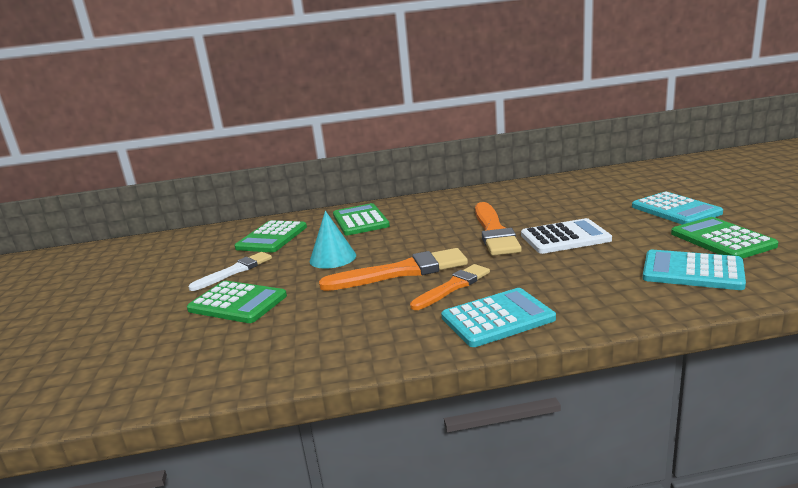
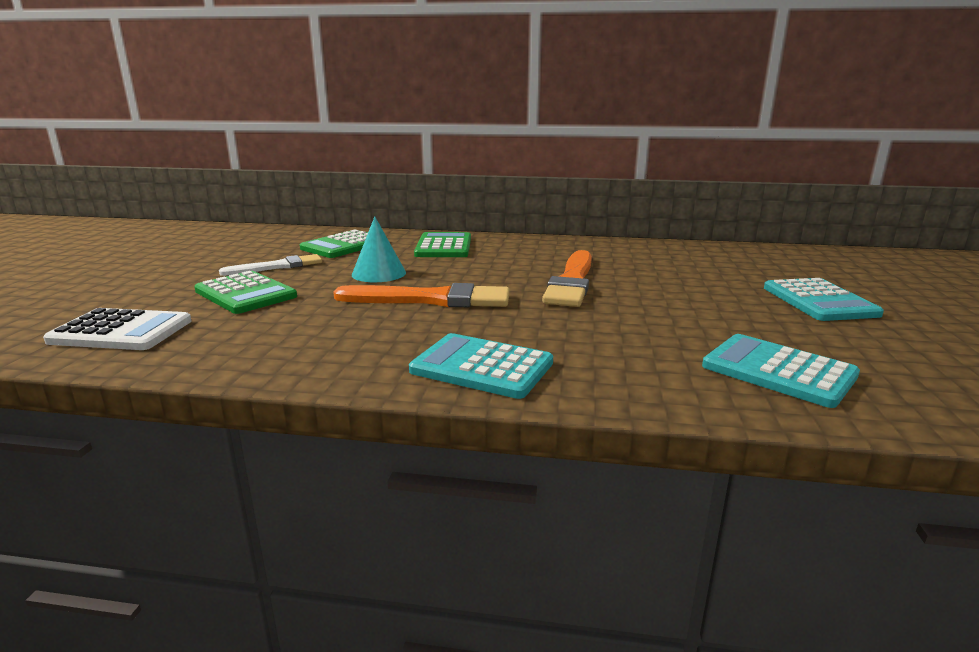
camera: 15 degrees right, 0 degrees up
(453, 287) = (468, 325): orange brush -> none
(497, 318) = (482, 367): turquoise calculator -> turquoise calculator turned 150 degrees counterclockwise
(565, 238) = (648, 303): white calculator -> white calculator (121, 331)
(722, 239) = (854, 344): green calculator -> none

